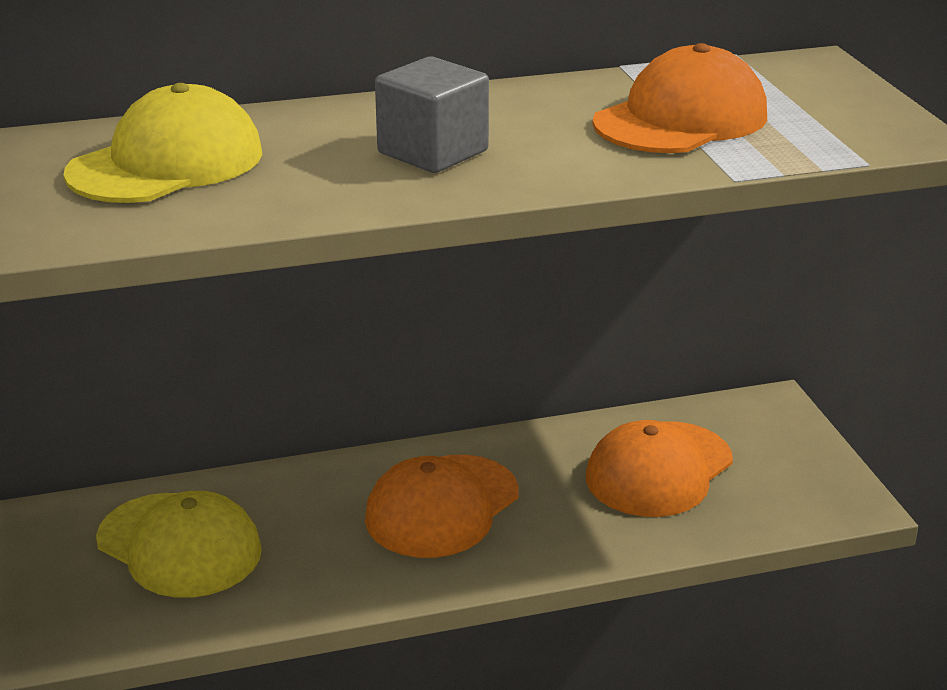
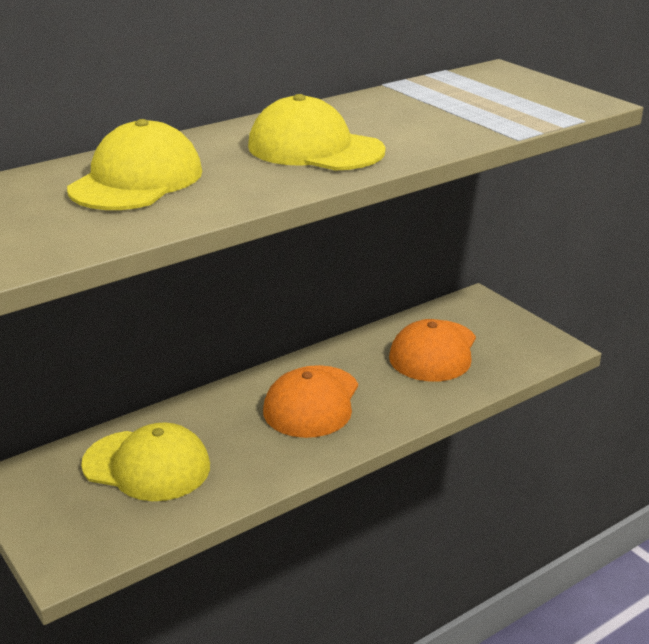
camera: 20 degrees left, 0 degrees up
(433, 152) = (315, 148): grey cube -> yellow cap
(681, 119) = (451, 109): orange cap -> none

